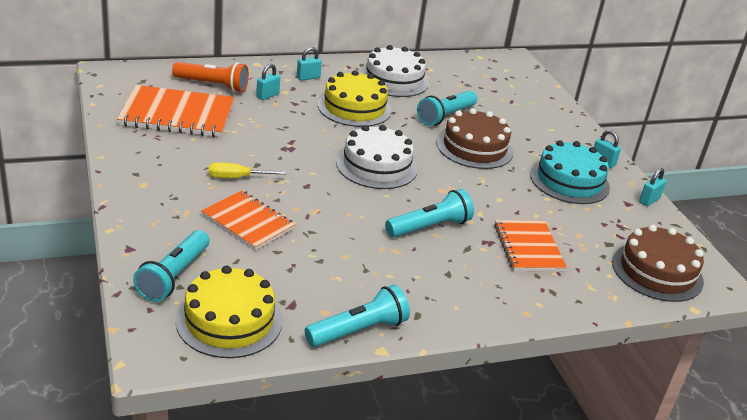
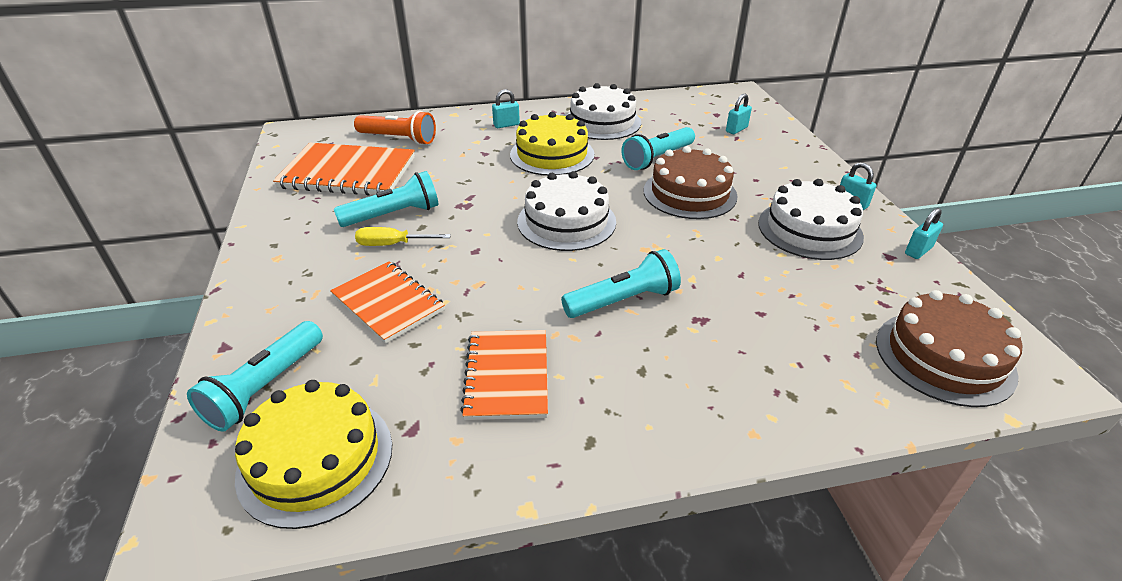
camera: 10 degrees right, 5 degrees up
(267, 95) = (456, 146): turquoise padlock -> turquoise padlock (736, 129)
(358, 330) = (499, 472): turquoise flashlight -> turquoise flashlight (393, 215)
(528, 248) = (756, 326): orange notebook -> orange notebook (507, 376)
(569, 181) = (809, 229): turquoise cake -> white cake

